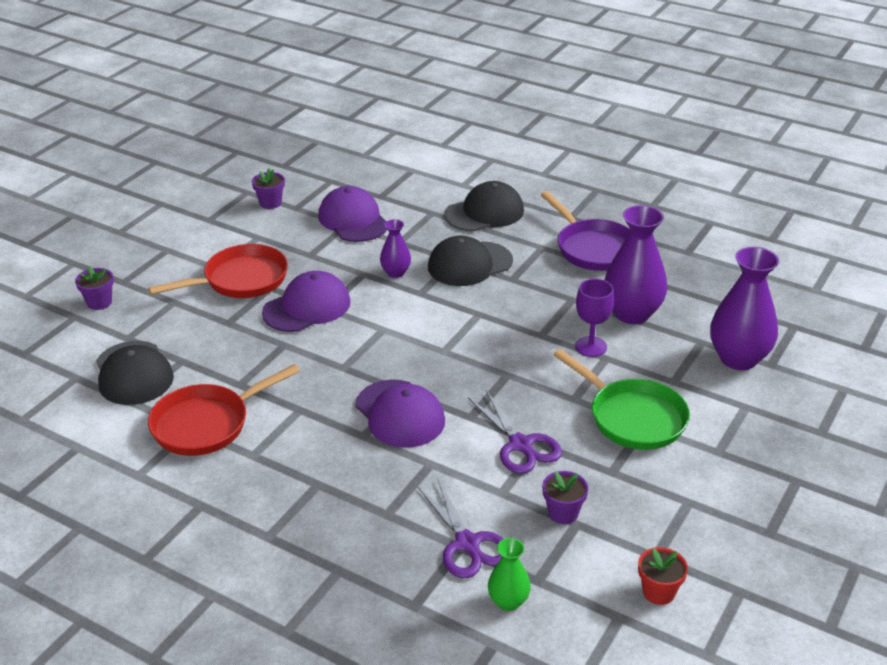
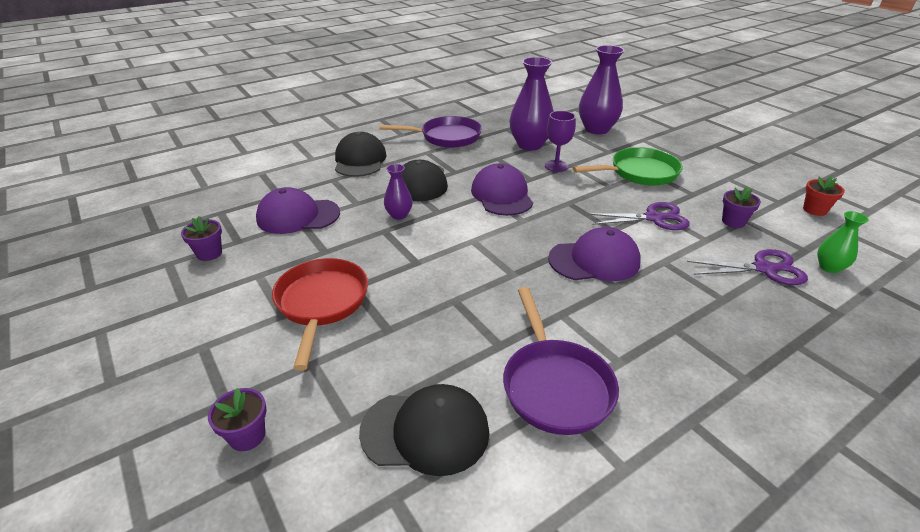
camera: 65 degrees left, 0 degrees up
(206, 424) = (555, 385): red pan -> purple pan
(307, 307) = (407, 272): purple cap -> purple cap (502, 195)

